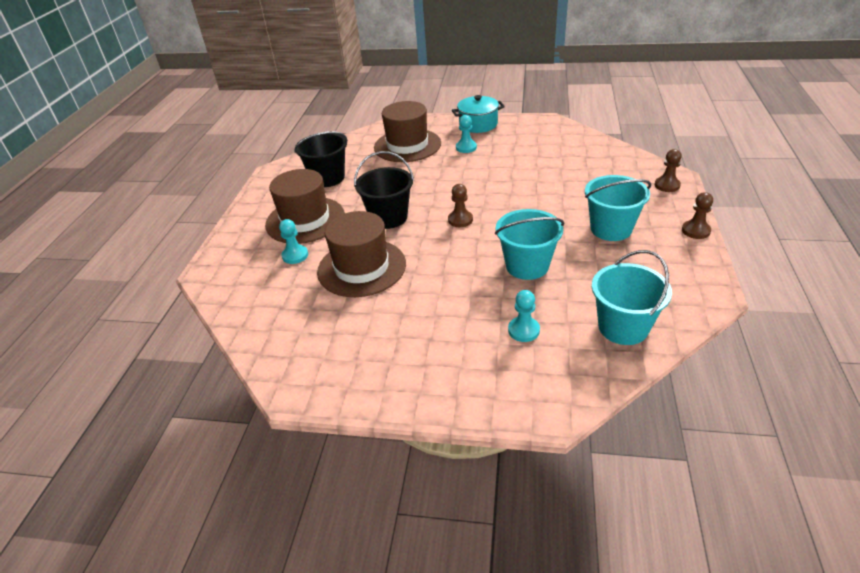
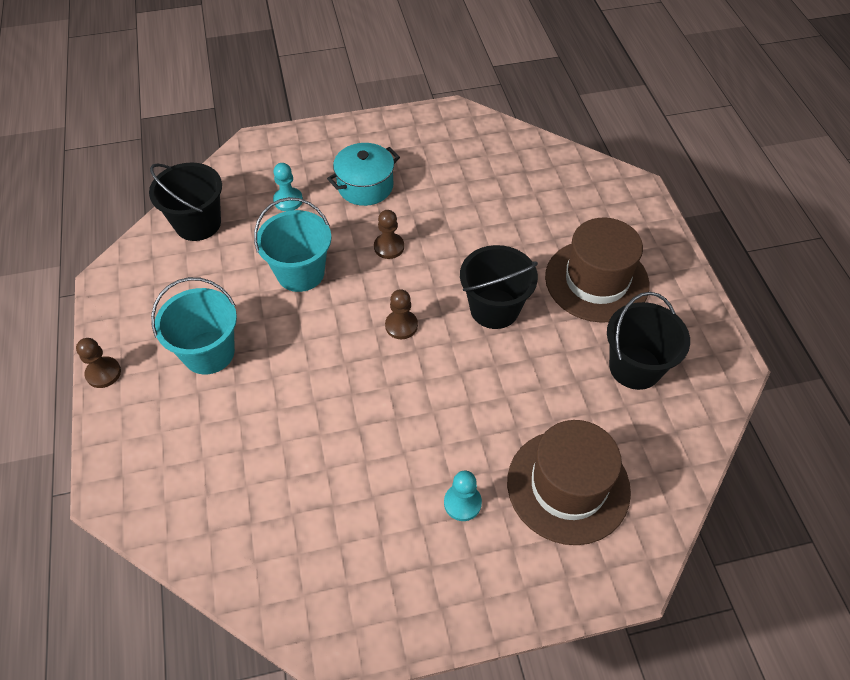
camera: 155 degrees right, 15 degrees up
(295, 255) = (562, 228): turquoise pawn -> none
(362, 268) = (478, 230): brown hat -> none
(478, 124) = (472, 596): turquoise pot -> turquoise pot (365, 186)
(623, 327) = (198, 223): turquoise bucket -> black bucket
(667, 185) = (125, 466): brown pawn -> brown pawn (389, 247)

